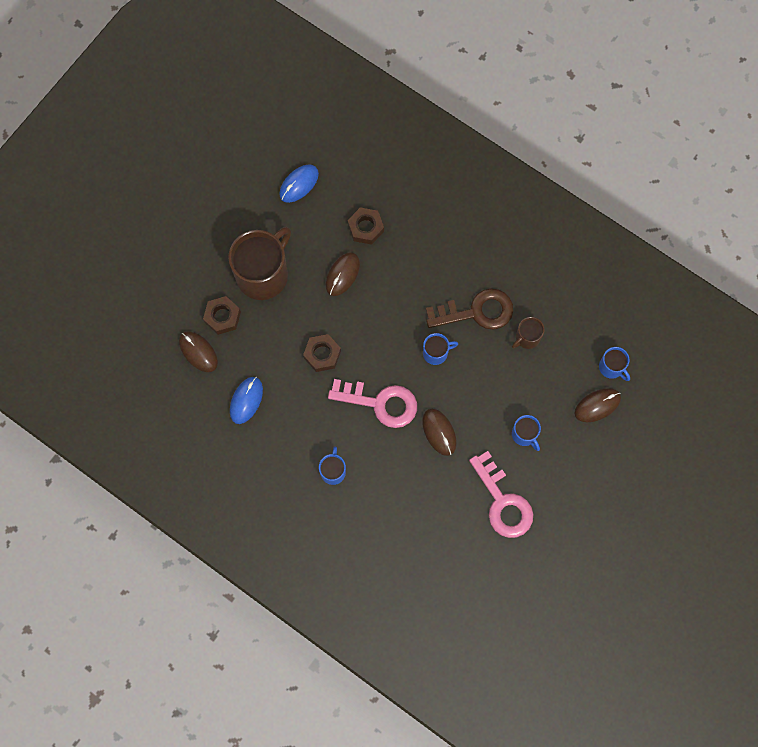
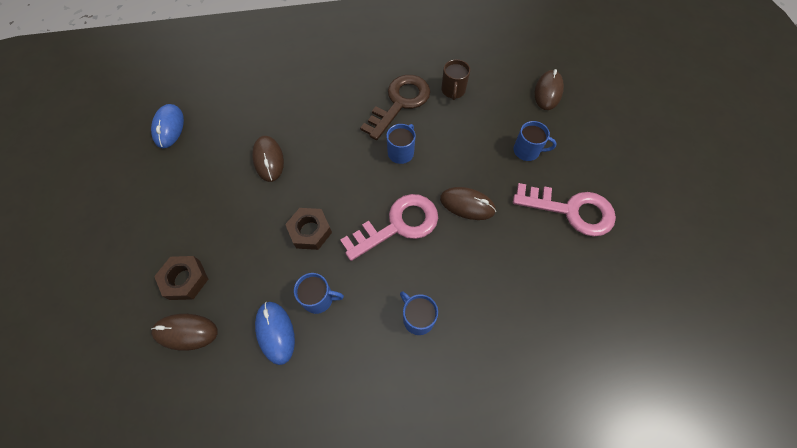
camera: 45 degrees left, 10 degrees down
(263, 274) = (195, 214): brown mug -> none
(366, 228) = (256, 115): brown nut -> none
(611, 367) = (527, 63): blue mug -> blue mug (318, 298)

